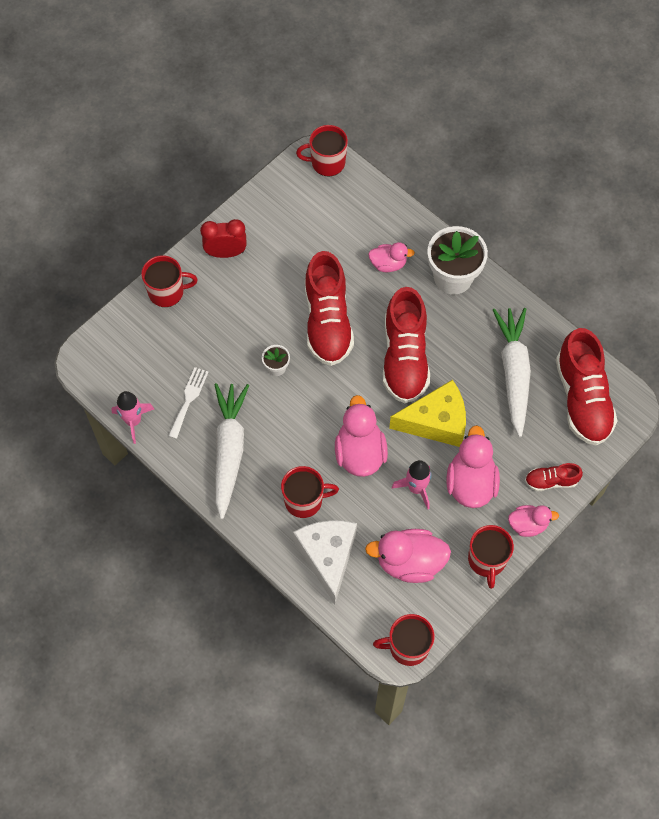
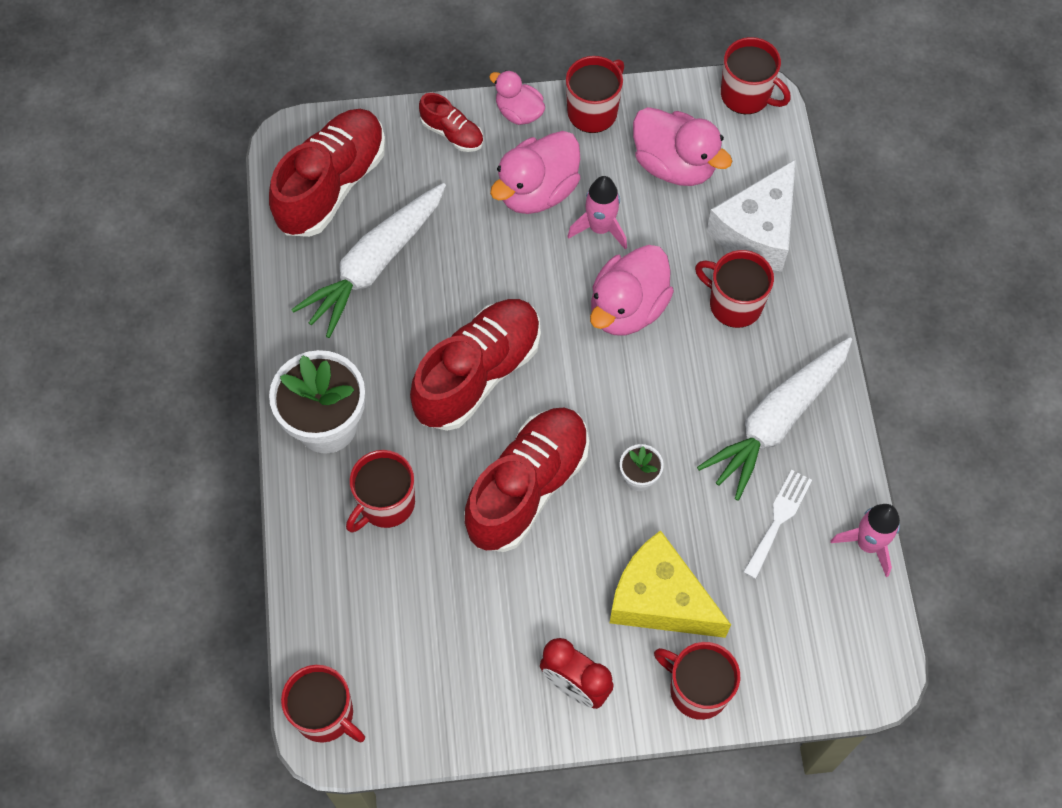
camera: 140 degrees left, 0 degrees up
(189, 399) = (778, 519): white fork -> white fork turned 150 degrees clockwise
(388, 264) = (385, 503): pink duck -> red mug
(436, 422) = (512, 278): yellow cheese -> yellow cheese (660, 599)

